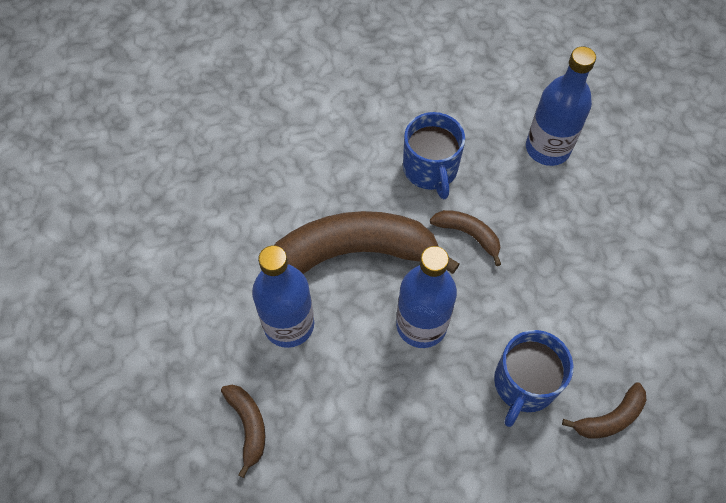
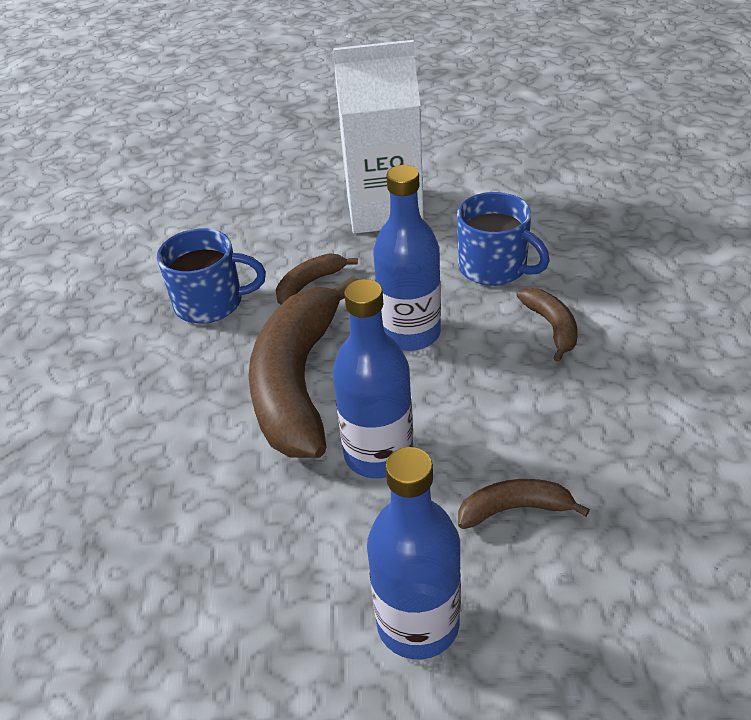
camera: 75 degrees left, 20 degrees down
(547, 148) = (228, 216): blue bottle -> blue bottle (418, 623)
(590, 273) = (384, 210): none -> white carton
(609, 418) = (537, 220): brown banana -> brown banana (552, 327)

